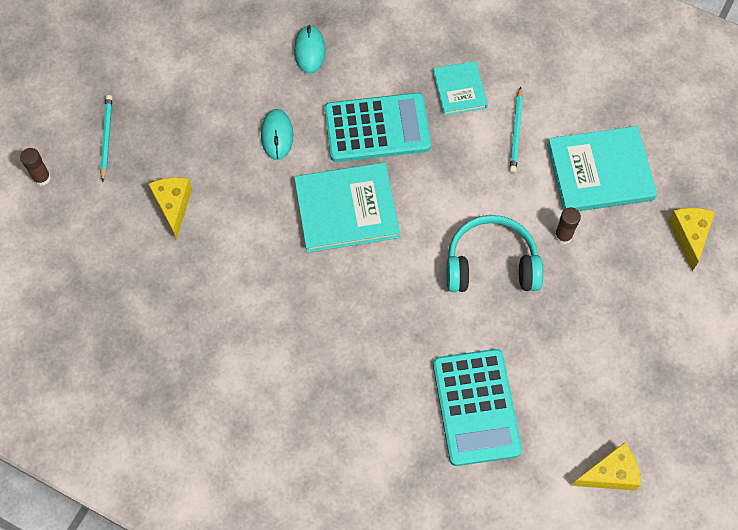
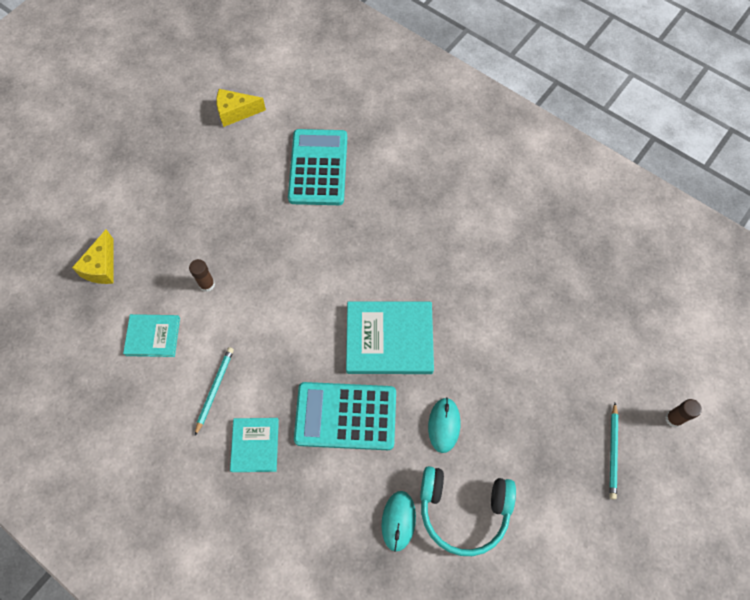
camera: 170 degrees left, 0 degrees up
(173, 206) = (547, 368): yellow cheese -> none
(491, 264) = (275, 270): turquoise headphones -> turquoise headphones (463, 510)
(600, 172) = (153, 336): turquoise book -> turquoise book, size x0.58

